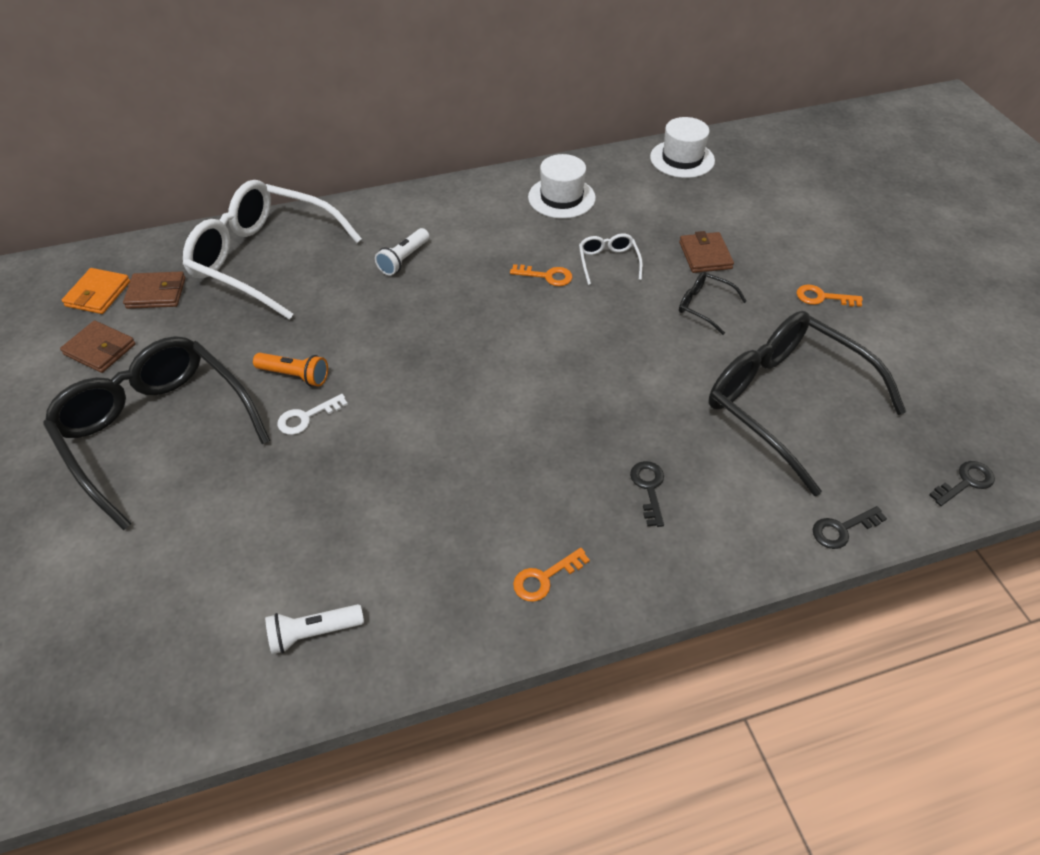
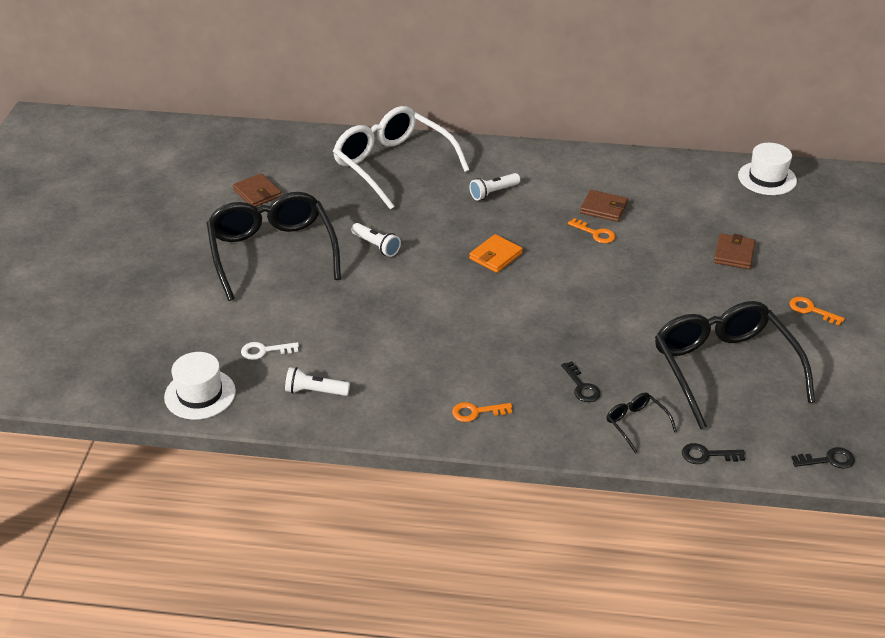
camera: 25 degrees right, 10 degrees down
(98, 294) = (270, 158): orange wallet -> orange wallet (495, 256)
(156, 293) = (309, 168): brown wallet -> brown wallet (603, 208)
(295, 375) = (376, 246): orange flashlight -> white flashlight
(306, 417) = (371, 273): white key -> white key (264, 351)
(561, 197) = (643, 181): white hat -> white hat (200, 394)
(608, 262) = (650, 237): white glasses -> none
(649, 488) = (582, 387): black key -> black key turned 135 degrees clockwise
(704, 306) = (706, 288): black glasses -> black glasses (636, 424)

